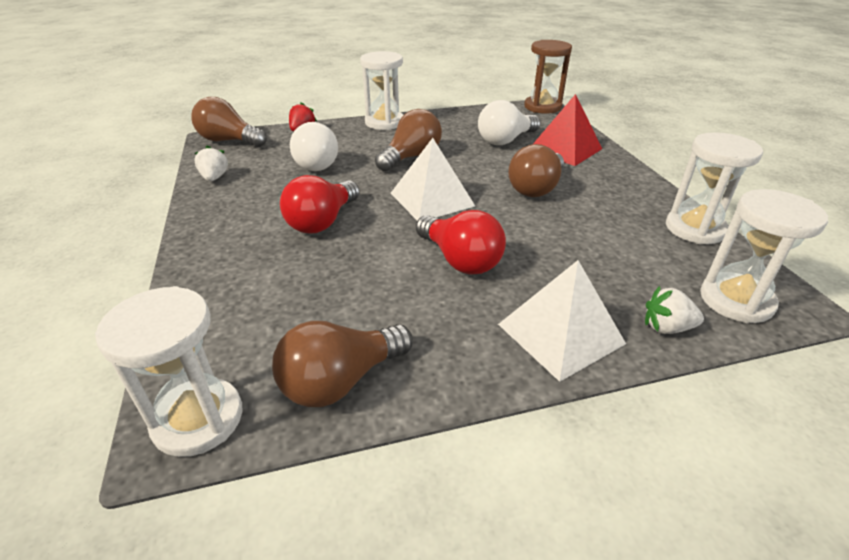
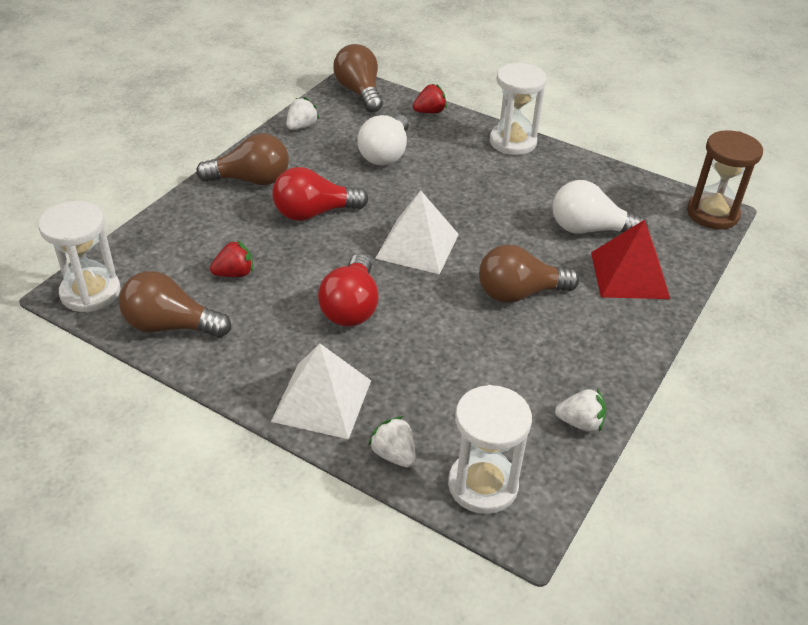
camera: 45 degrees right, 5 degrees up
(329, 299) = (234, 273): none -> red strawberry
(411, 157) = (471, 195): brown light bulb -> brown light bulb (251, 180)
(695, 229) = (580, 423): white hourglass -> white strawberry

